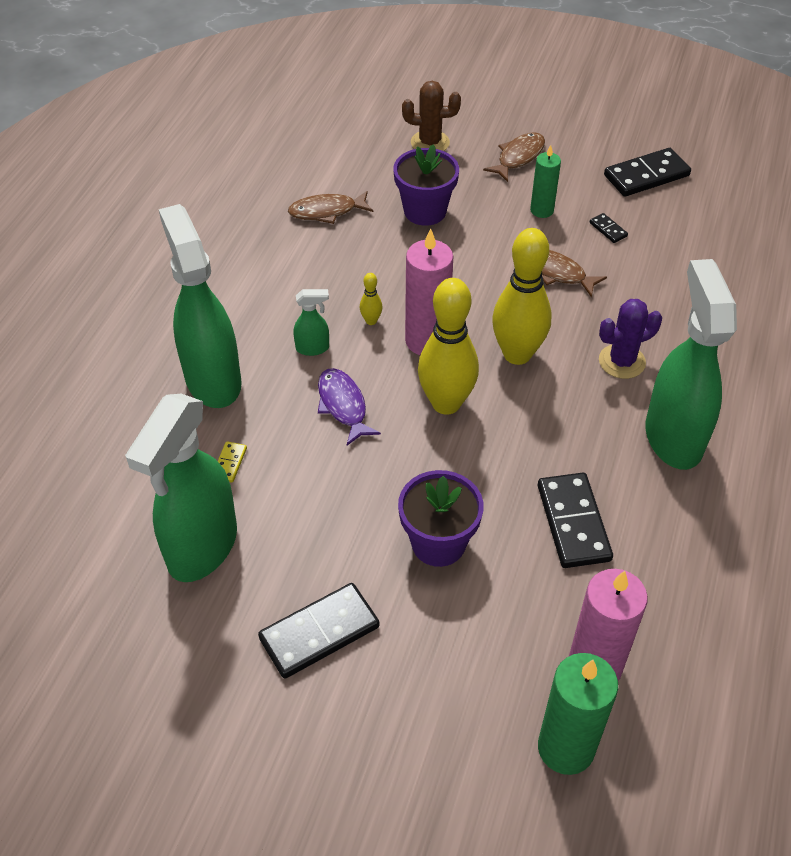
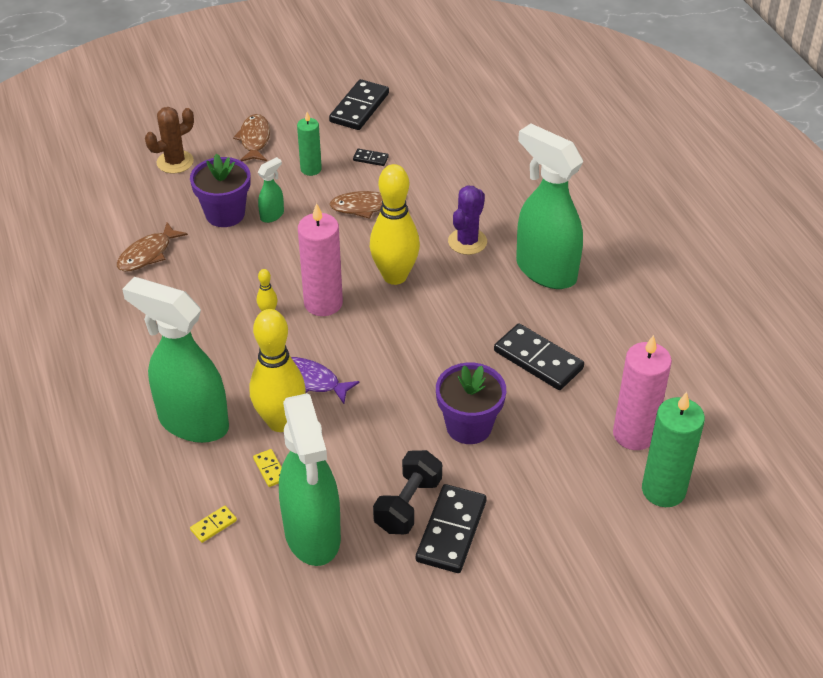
camera: 40 degrees left, 5 degrees down
(137, 481) = (213, 525): none -> yellow domino
(308, 579) = (408, 505): none -> black dumbbell
(313, 348) = (245, 356): green spray bottle -> green spray bottle (272, 215)
(446, 403) = (380, 336): yellow bowling pin -> yellow bowling pin (281, 422)

